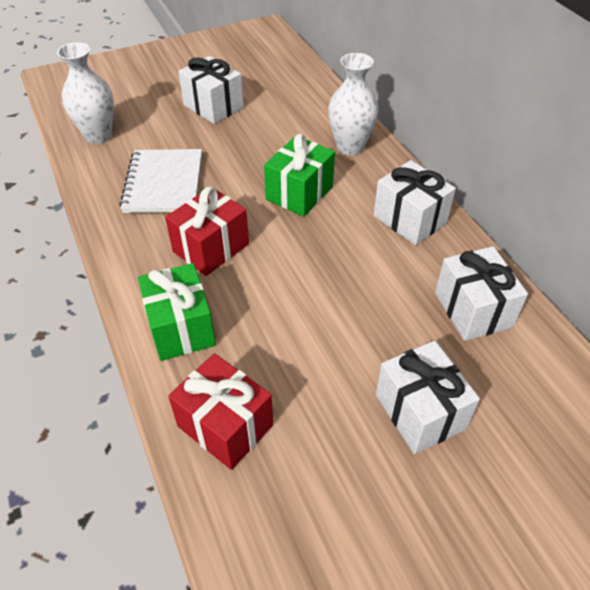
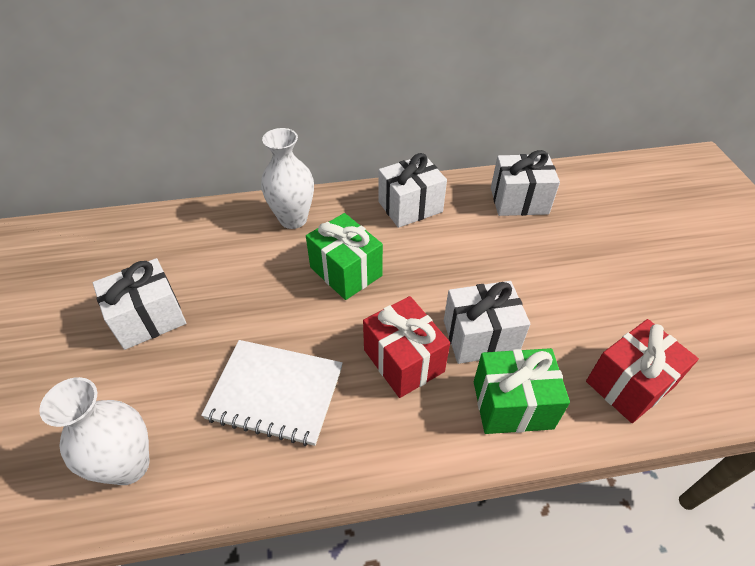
camera: 75 degrees left, 0 degrees up
(420, 411) = (613, 256): white gift -> white gift (480, 337)

